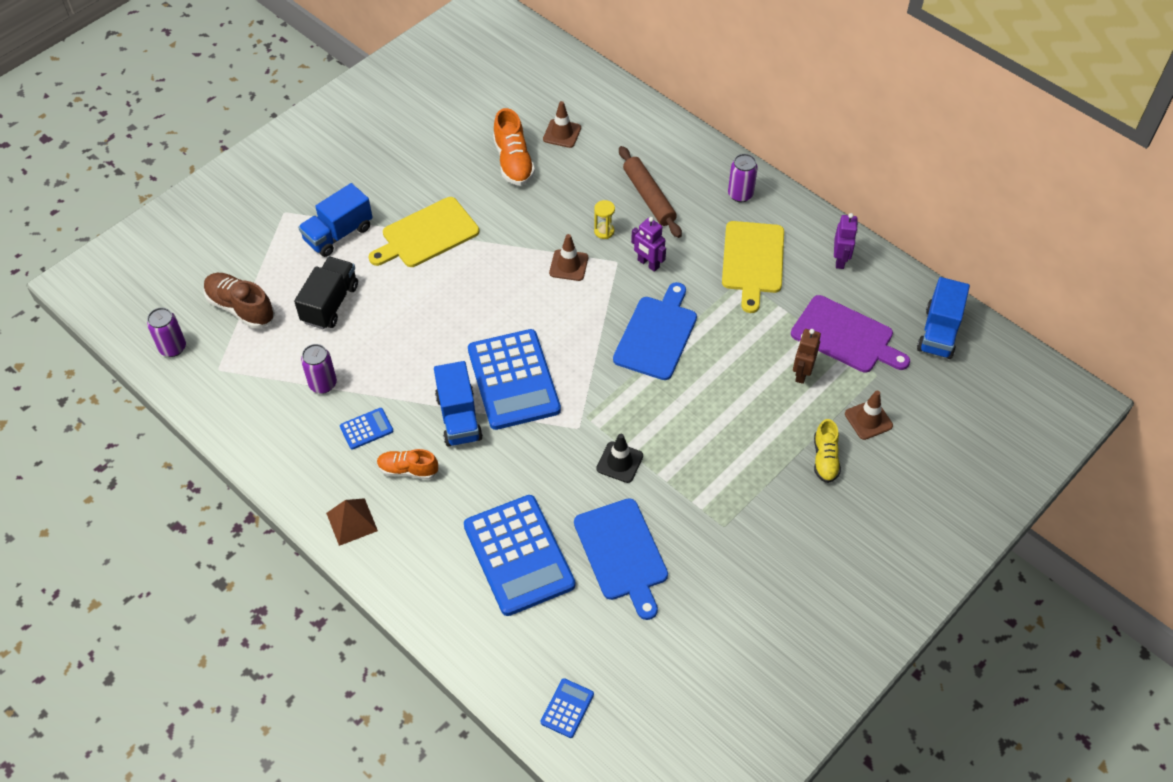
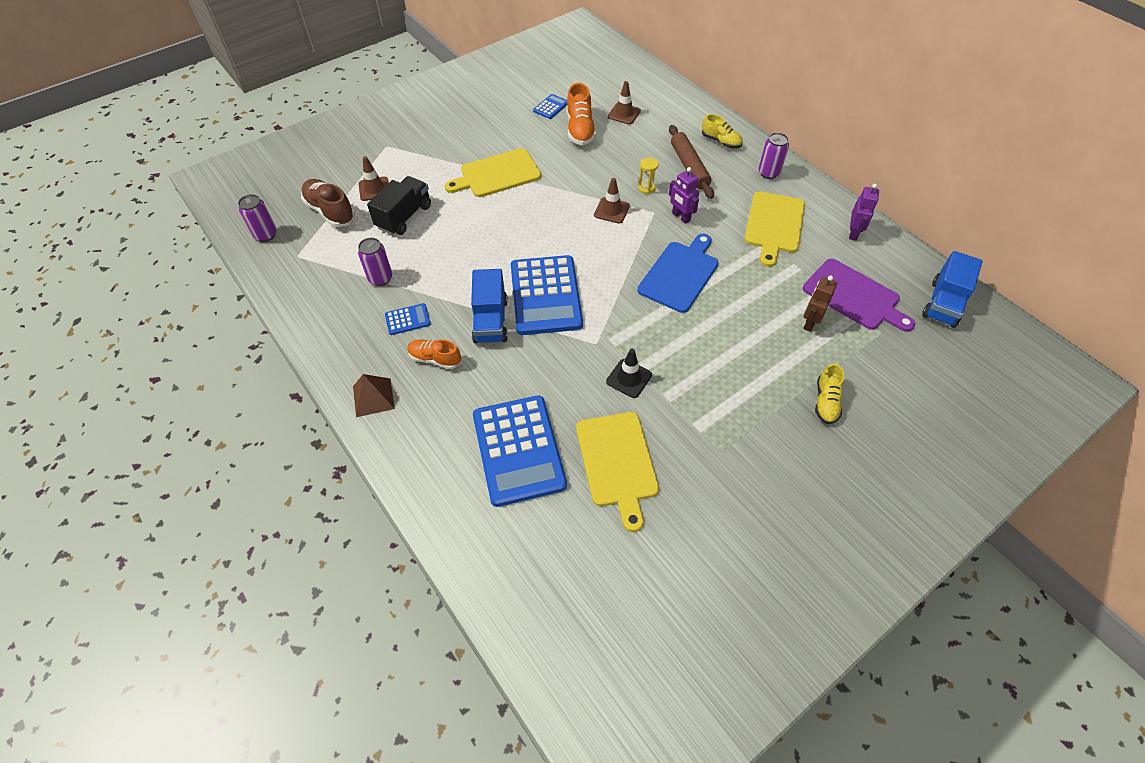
camera: 10 degrees right, 0 degrees up
(338, 234) = (425, 166): blue truck -> none
(567, 708) = (535, 611): blue calculator -> blue calculator (551, 107)
(622, 553) = (617, 463): blue cutting board -> yellow cutting board
(681, 159) = (721, 141): none -> yellow shoe
(868, 420) = (871, 372): brown traffic cone -> brown traffic cone (374, 189)

